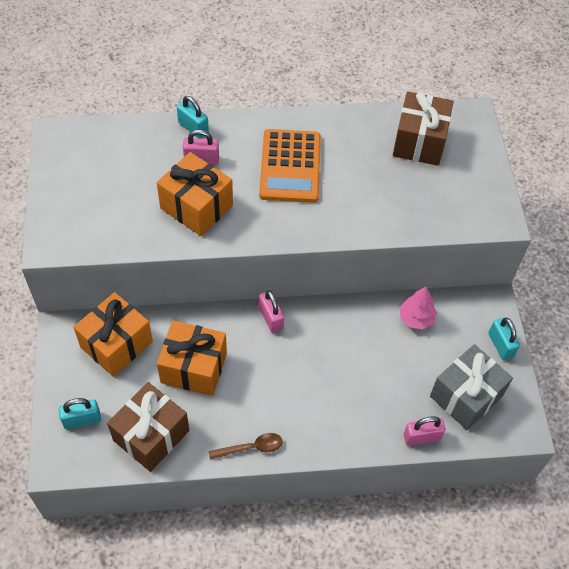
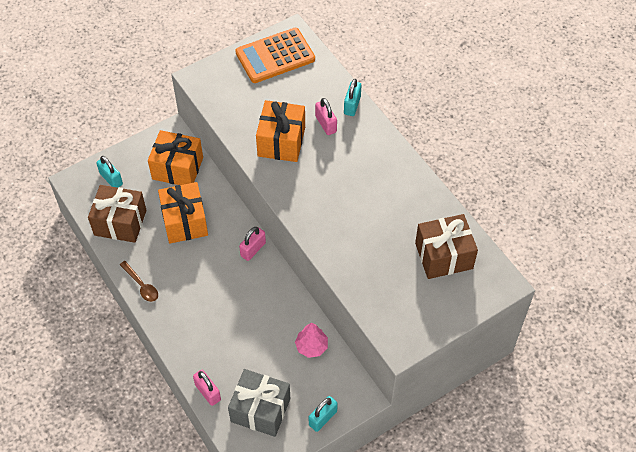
camera: 65 degrees right, 0 degrees up
(290, 166) = (357, 180): orange calculator -> orange calculator (275, 56)

